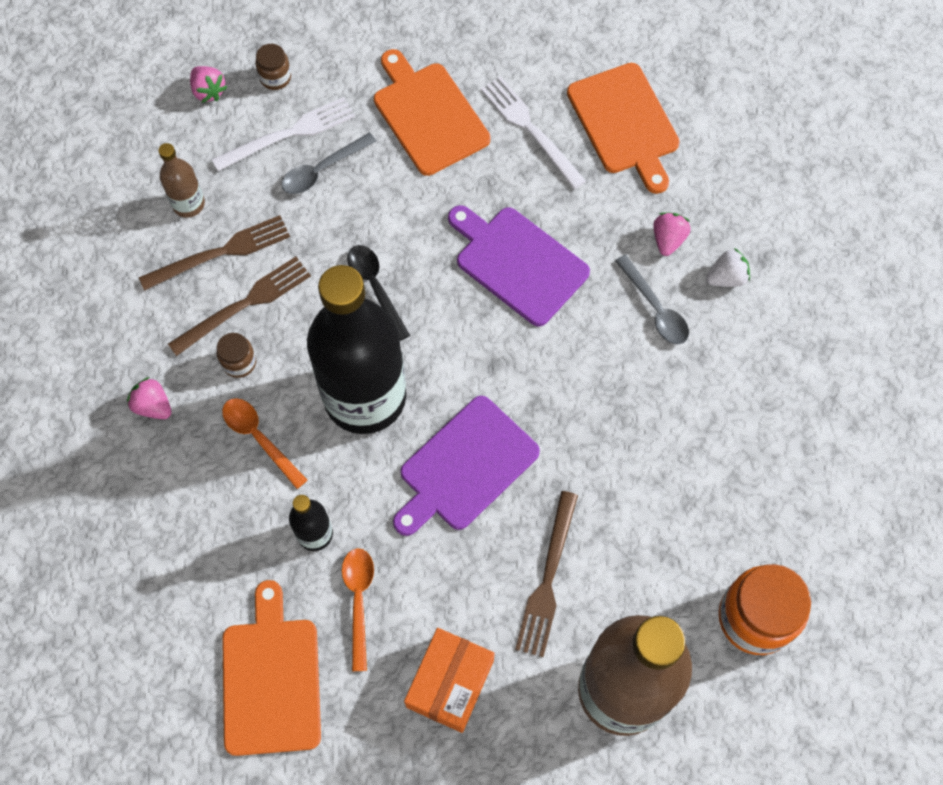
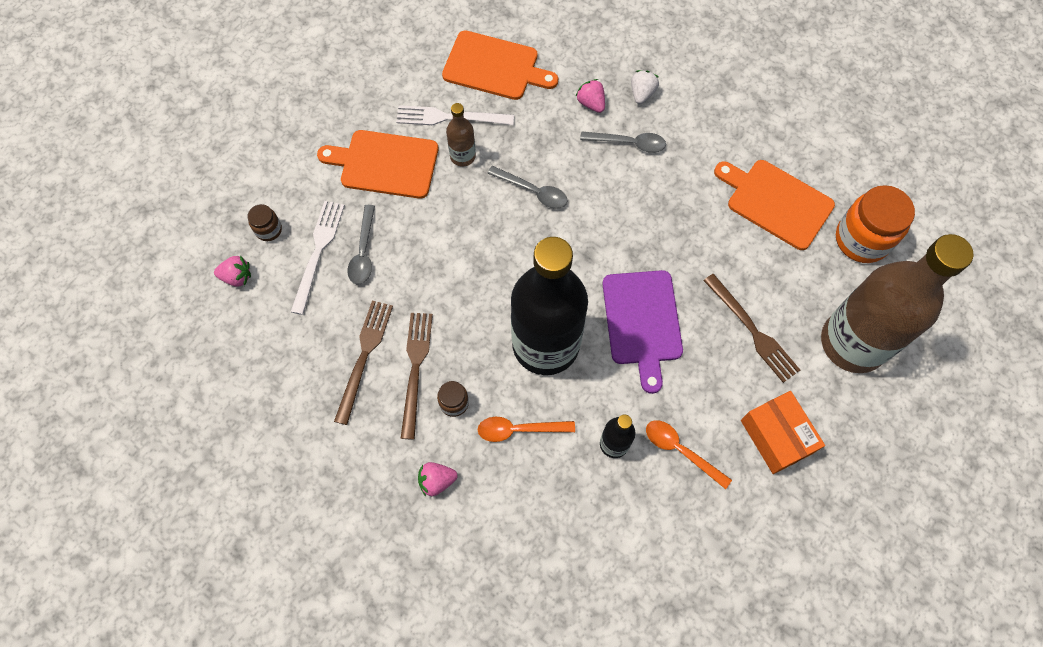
camera: 50 degrees left, 0 degrees up
(188, 204) = (309, 350): brown bottle -> brown bottle (462, 156)
(271, 679) = (692, 544): orange cutting board -> orange cutting board (776, 202)
(375, 287) = (475, 282): black spoon -> none
(518, 263) = (533, 191): purple cutting board -> grey spoon

